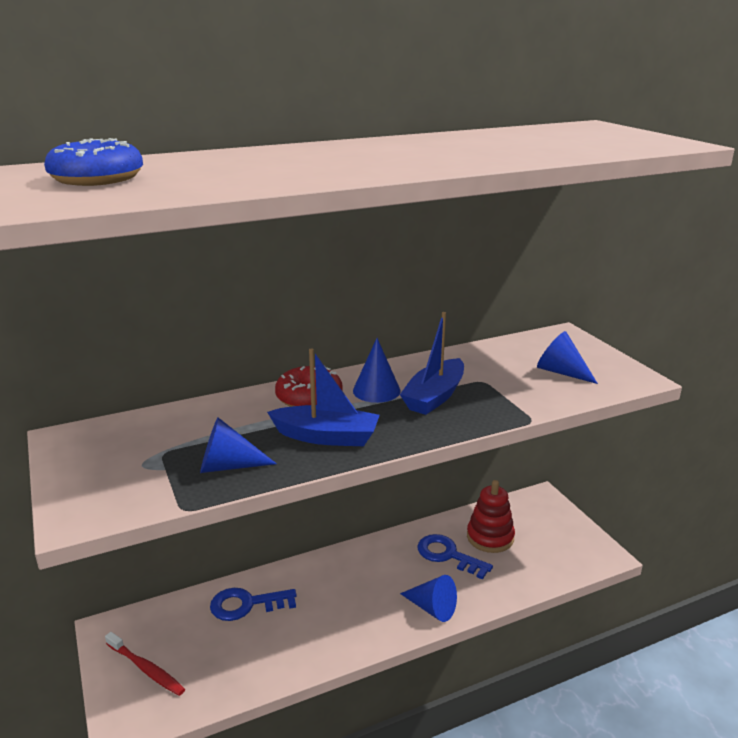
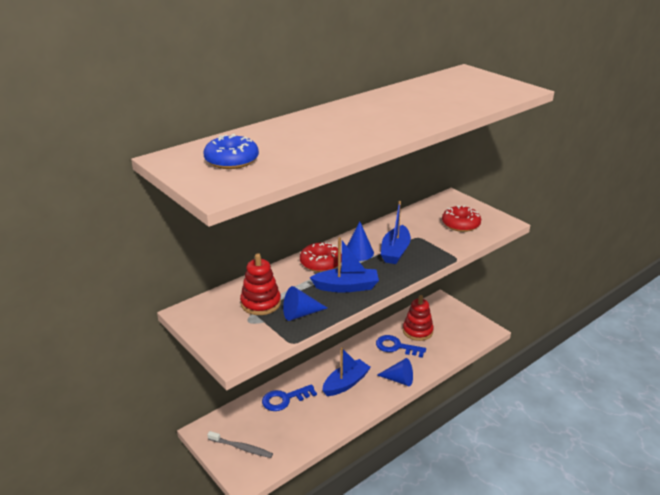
camera: 15 degrees left, 5 degrees up
(146, 669) = (241, 448): red toothbrush -> grey toothbrush
(180, 441) = (260, 303): none -> red stacking toy
(348, 598) = (346, 383): none -> blue boat
(561, 372) = (460, 224): blue cone -> red donut

